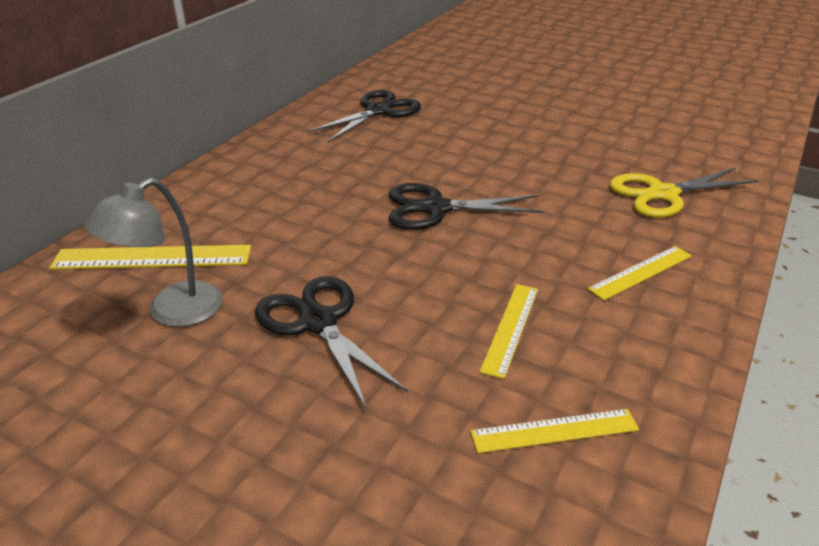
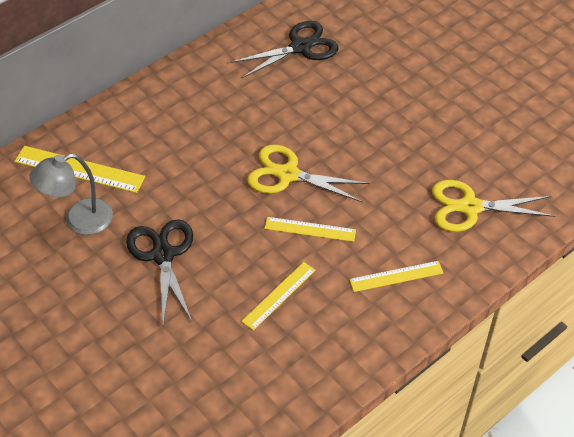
camera: 20 degrees right, 15 degrees up
(435, 208) = (288, 175): black scissors -> yellow scissors
(554, 431) = (261, 372): yellow ruler -> yellow ruler (310, 229)

